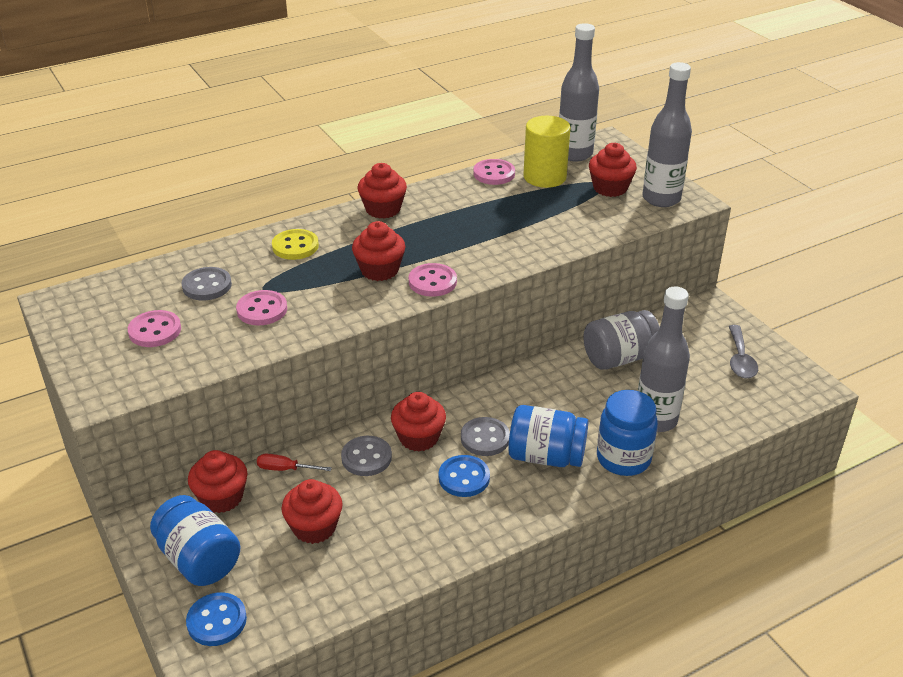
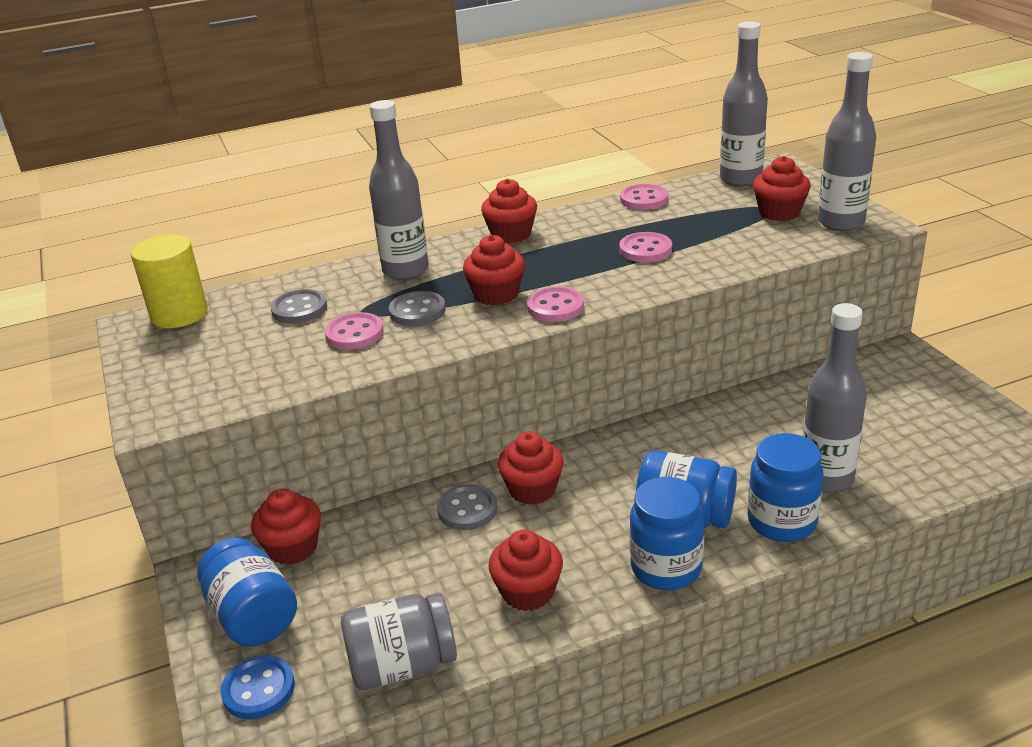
camera: 10 degrees right, 5 degrees down
(155, 331) = (231, 353): pink button -> pink button (645, 250)
(285, 469) = (371, 519): red screwdriver -> none
(295, 246) = (405, 270): yellow button -> grey bottle
(314, 527) = (393, 586): red cupcake -> red cupcake (528, 592)
(464, 478) = (580, 536): blue button -> none
(485, 438) = (611, 492): grey button -> grey button (417, 311)
(535, 501) = (666, 568): none -> blue jar
(544, 177) = (702, 202): yellow cylinder -> yellow cylinder (179, 314)
(619, 358) = (785, 407): grey jar -> grey jar (402, 665)
(740, 359) = (938, 412): grey spoon -> none

